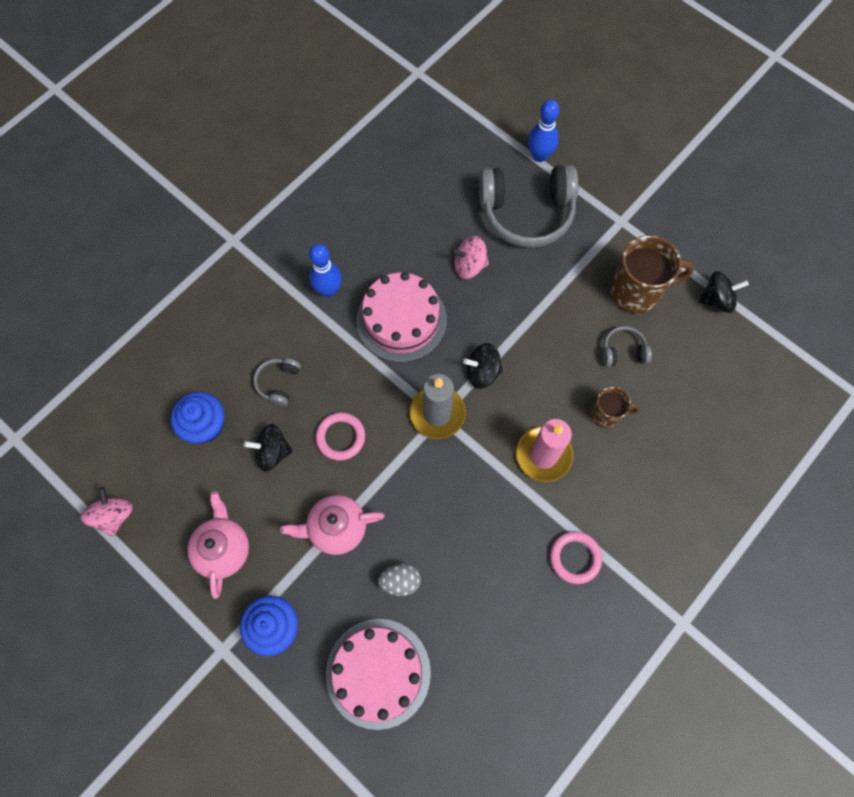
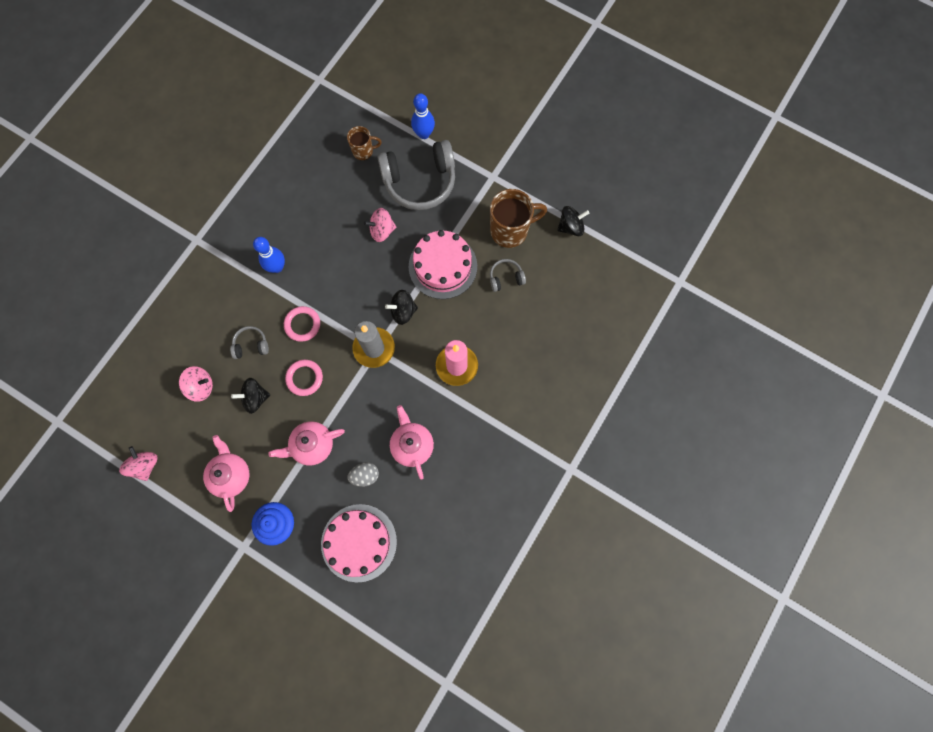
camera: 10 degrees left, 5 degrees up
(205, 425) = (201, 386): blue cupcake -> pink spinning top
(279, 383) = (251, 345): grey headphones -> grey headphones turned 75 degrees clockwise
(401, 320) = (336, 281): pink cake -> pink cake (443, 266)
(469, 551) = (412, 445): none -> pink teapot
(575, 558) = (489, 436): pink ring -> pink ring (302, 324)
(606, 414) = (499, 327): brown mug -> brown mug (363, 151)

